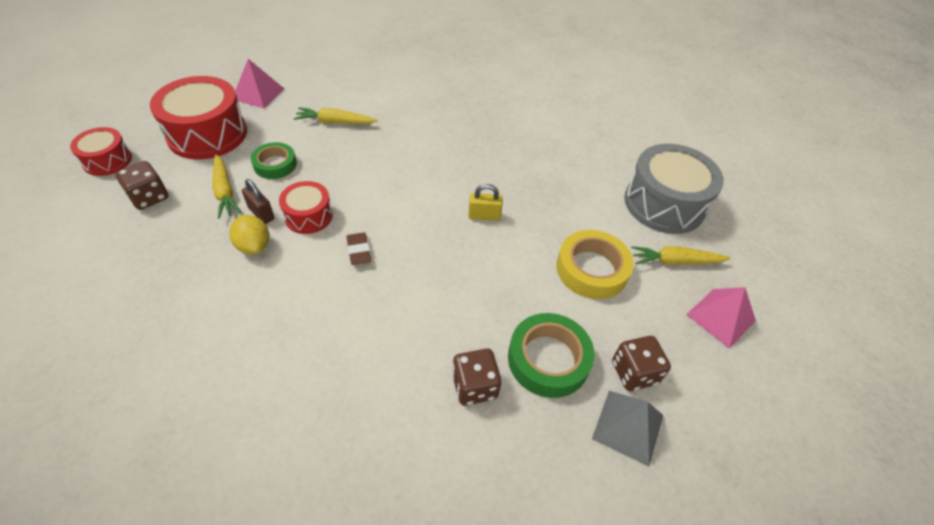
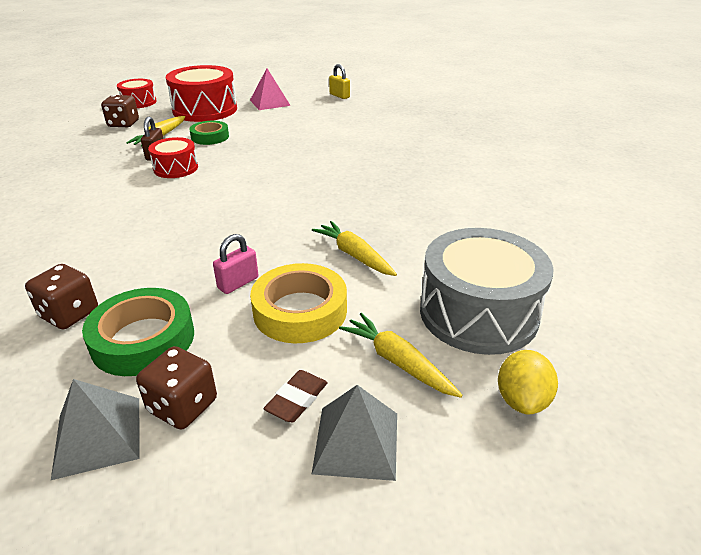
camera: 50 degrees right, 15 degrees down
(254, 246) = (121, 167): yellow lemon -> yellow lemon (522, 400)
(335, 122) = (287, 132): yellow carrot -> yellow carrot (354, 255)
(359, 251) = (165, 199): brown eraser -> brown eraser (297, 399)
(484, 216) = (283, 226): yellow padlock -> yellow padlock (339, 96)
(531, 278) = (238, 283): none -> pink padlock
(721, 317) = (356, 442): pink pyramid -> grey pyramid

